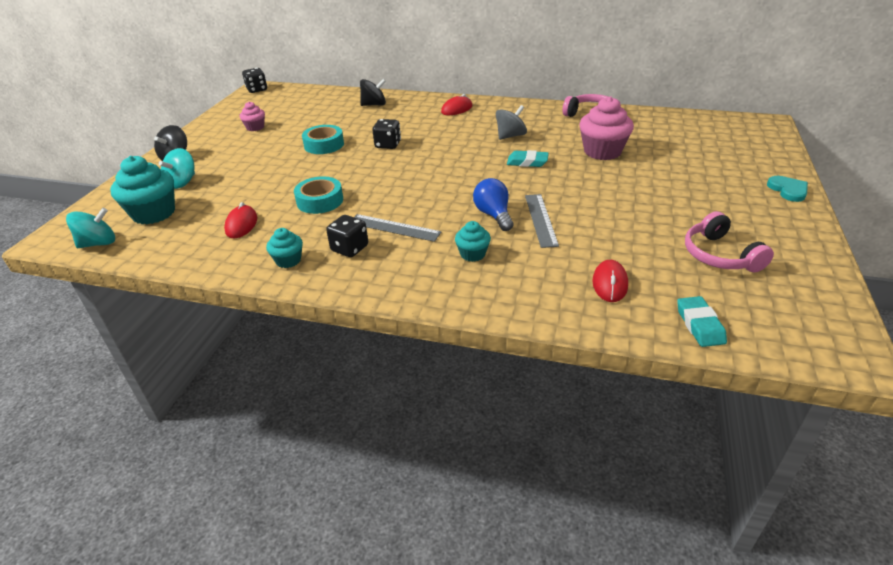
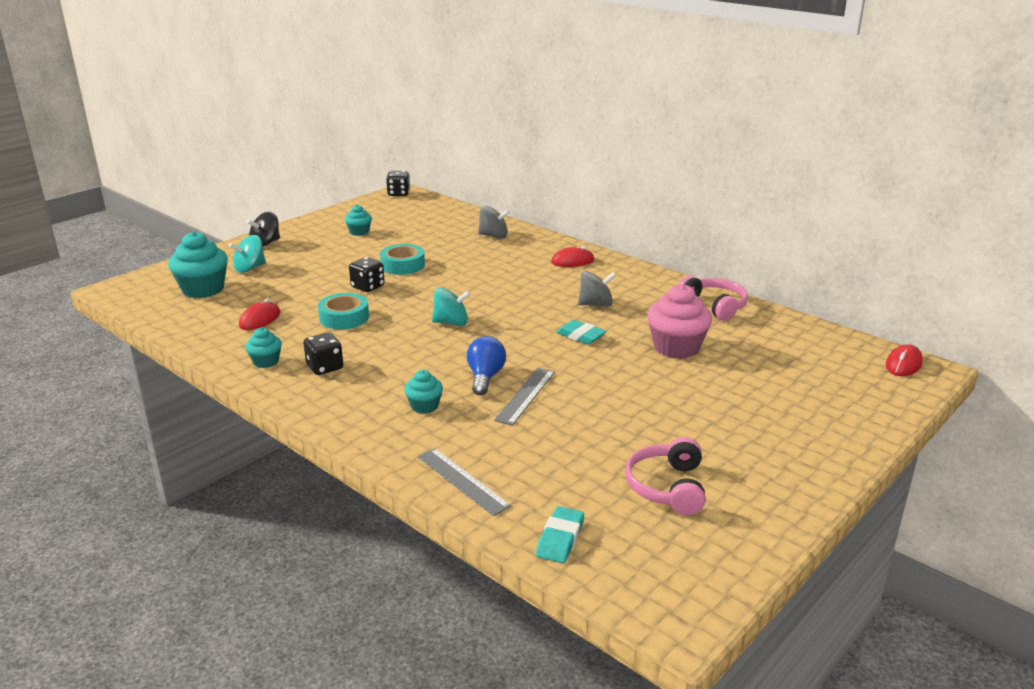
camera: 25 degrees right, 10 degrees down
(98, 243) = (141, 303): turquoise spinning top -> turquoise spinning top (451, 323)
(255, 127) = (359, 232): pink cupcake -> turquoise cupcake
(374, 105) = (493, 236): black spinning top -> grey spinning top
(388, 145) = (462, 281): black dice -> black dice (367, 287)
(394, 228) = (382, 361): grey ruler -> grey ruler (462, 481)
(609, 283) = (520, 474): red mouse -> red mouse (903, 364)
(788, 190) = (843, 450): turquoise heart -> none

